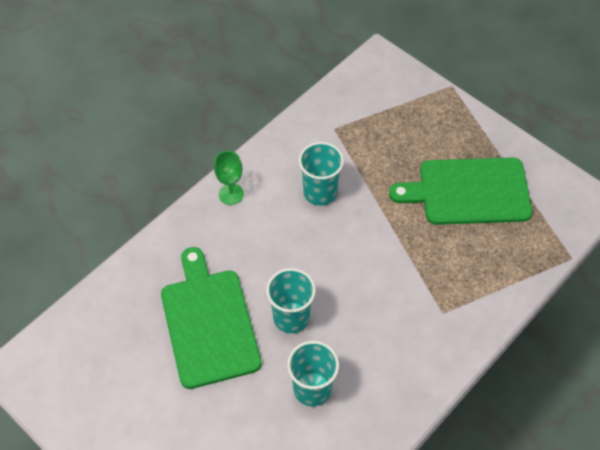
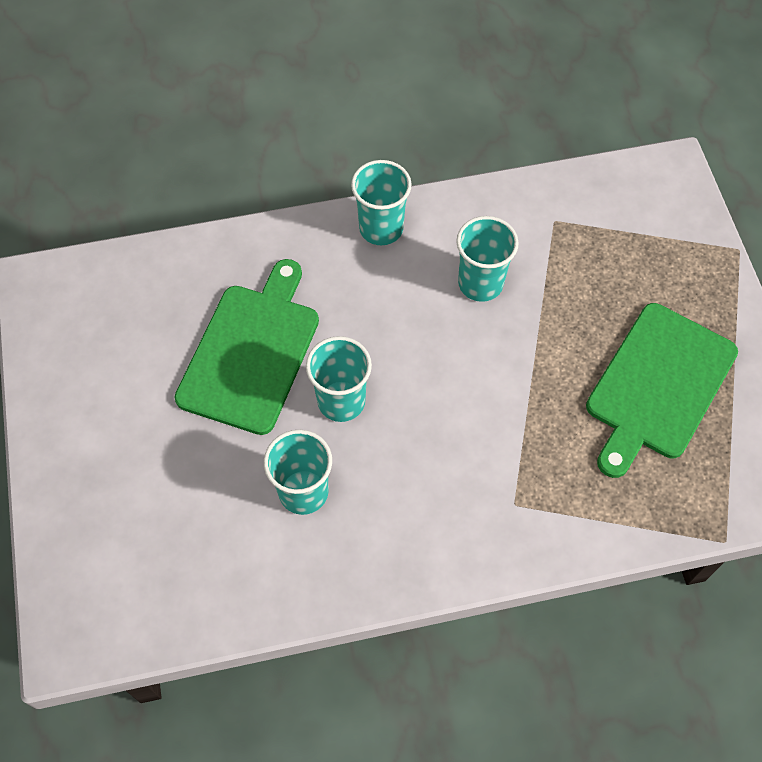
camera: 35 degrees right, 5 degrees up
(231, 194) = (381, 228): green goblet -> turquoise cup
(468, 192) = (658, 386): green cutting board -> green cutting board turned 90 degrees counterclockwise

